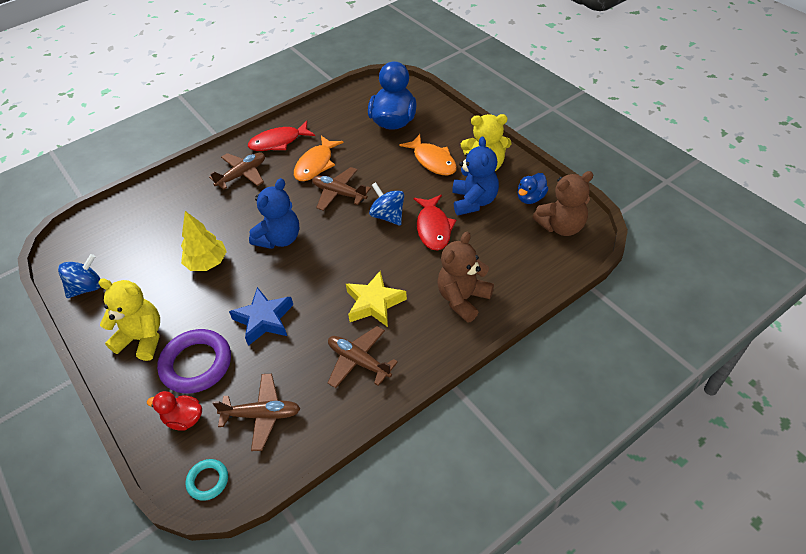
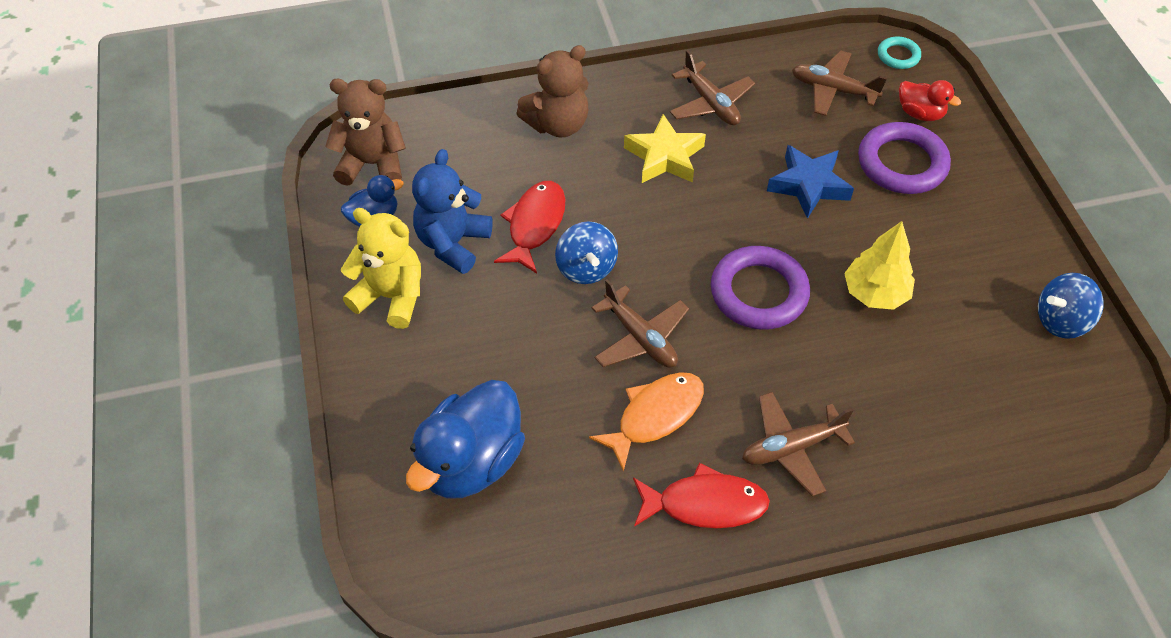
camera: 160 degrees left, 5 degrees up
(142, 338) = (971, 217): yellow teddy bear -> none
(279, 239) = (759, 292): blue teddy bear -> purple ring
(433, 161) = (461, 340): orange fish -> none

